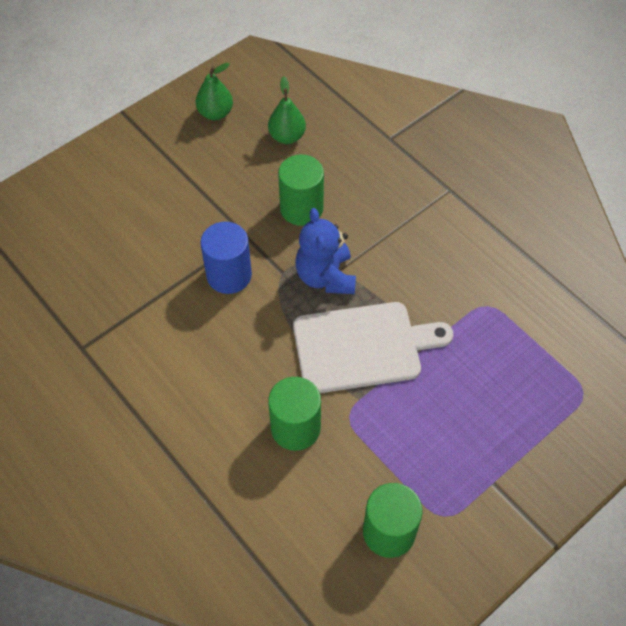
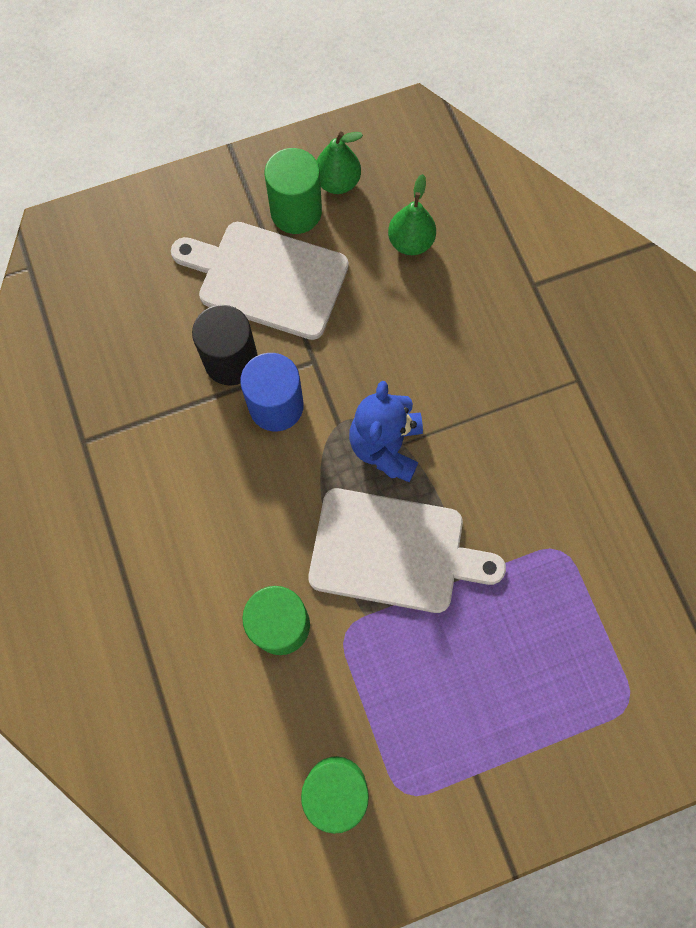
camera: 20 degrees right, 15 degrees up
(181, 255) = (231, 361): none -> black cylinder
(186, 191) = (267, 278): none -> white cutting board
(301, 208) = (391, 346): green cylinder -> green cylinder (296, 212)

